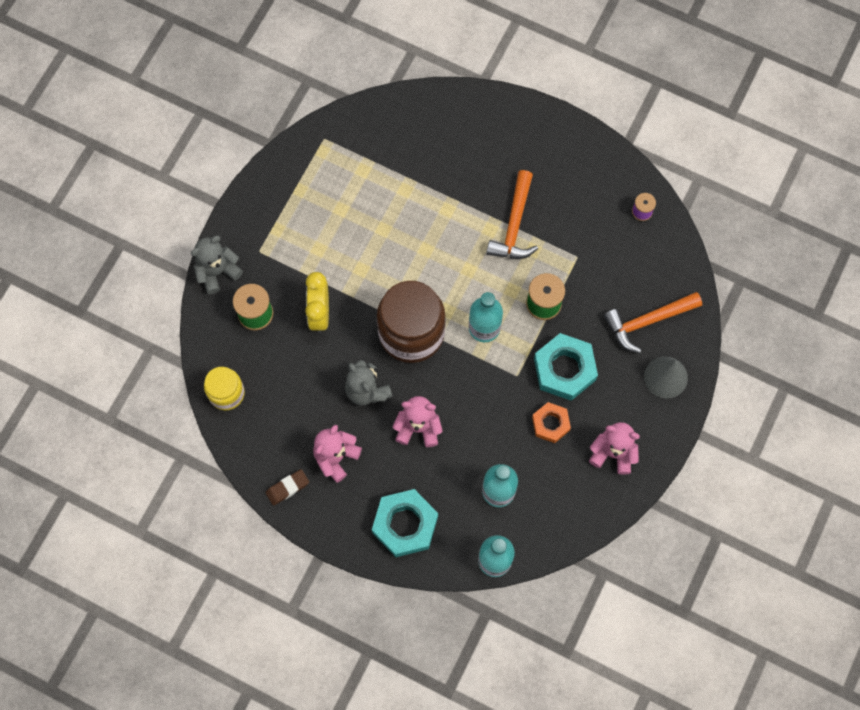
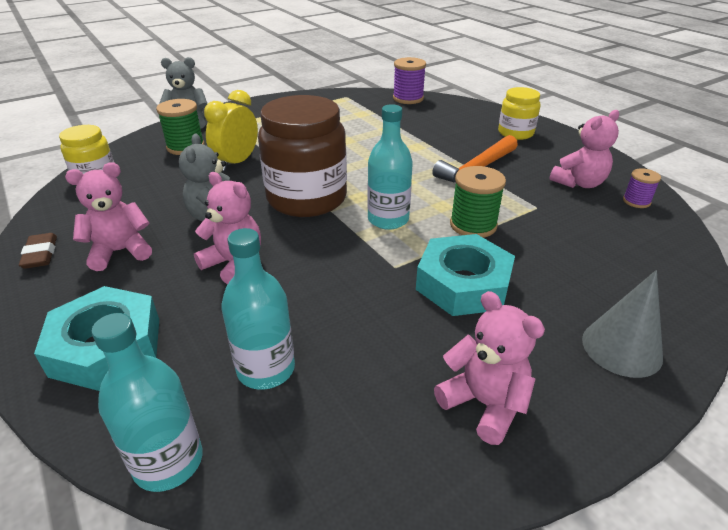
camera: 30 degrees right, 35 degrees down
(287, 488) = (41, 254): brown eraser -> brown eraser turned 75 degrees clockwise
(387, 112) = (408, 98): none -> purple spool
(518, 139) = (515, 133): none -> yellow jar
(550, 424) = (405, 328): orange nut -> none
(595, 205) = (579, 183): none -> pink teddy bear
(648, 321) = (611, 283): orange hammer -> none

